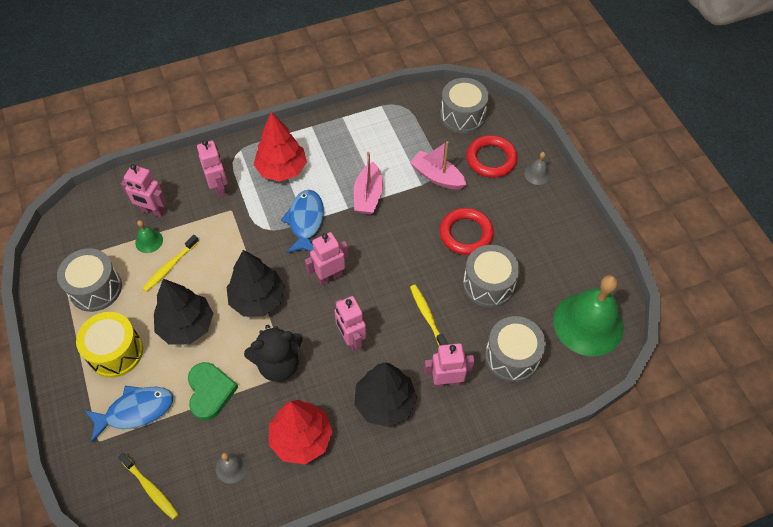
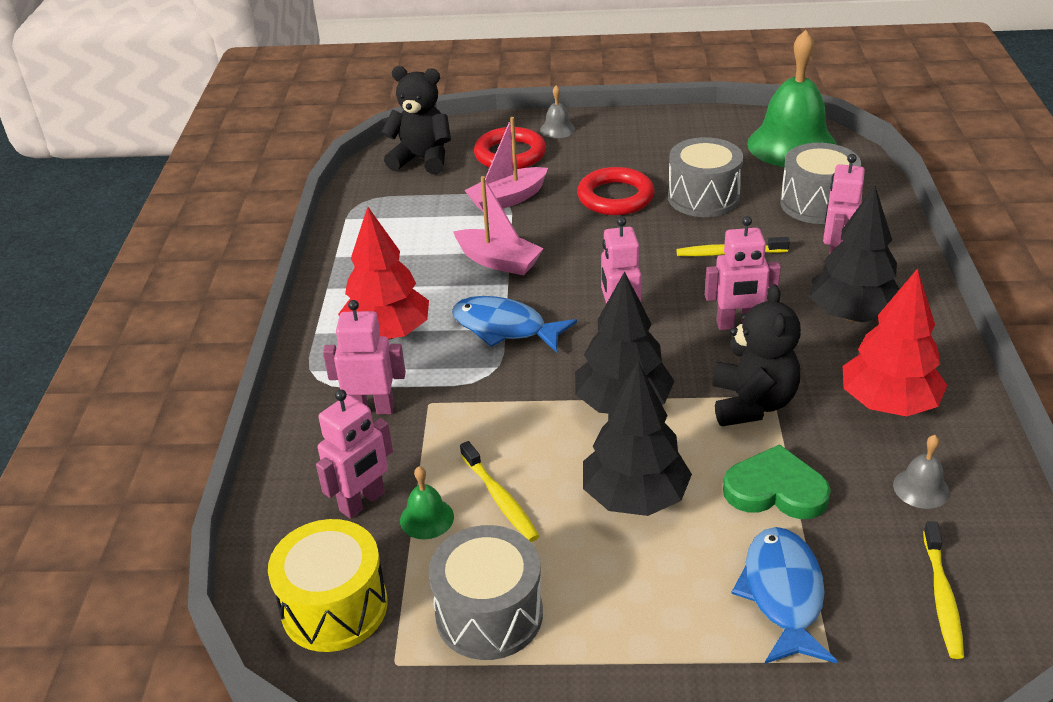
camera: 65 degrees left, 20 degrees down
(115, 352) = (648, 604): yellow drum -> yellow drum (334, 607)
(151, 488) = (942, 597): yellow toothbrush -> yellow toothbrush turned 120 degrees clockwise
(462, 116) = (422, 159): grey drum -> black teddy bear

